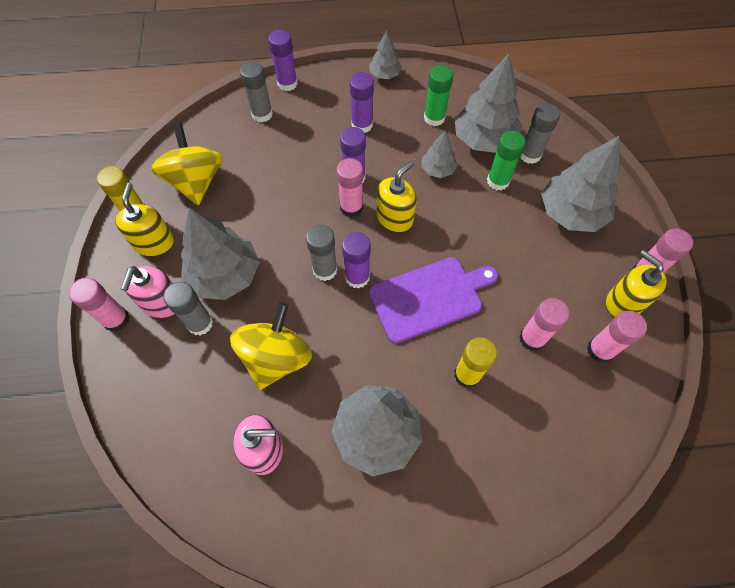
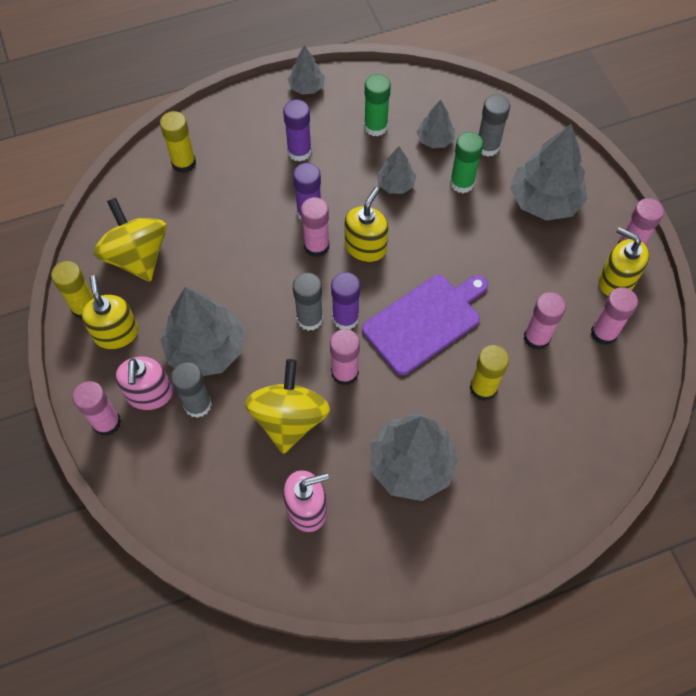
camera: 15 degrees left, 0 degrees up
(262, 114) = (184, 163): grey glue stick -> yellow glue stick
(287, 83) = (200, 120): purple glue stick -> none
(341, 327) = (345, 373): none -> pink glue stick
(483, 139) = (435, 140): grey tree -> grey tree, size x0.53

